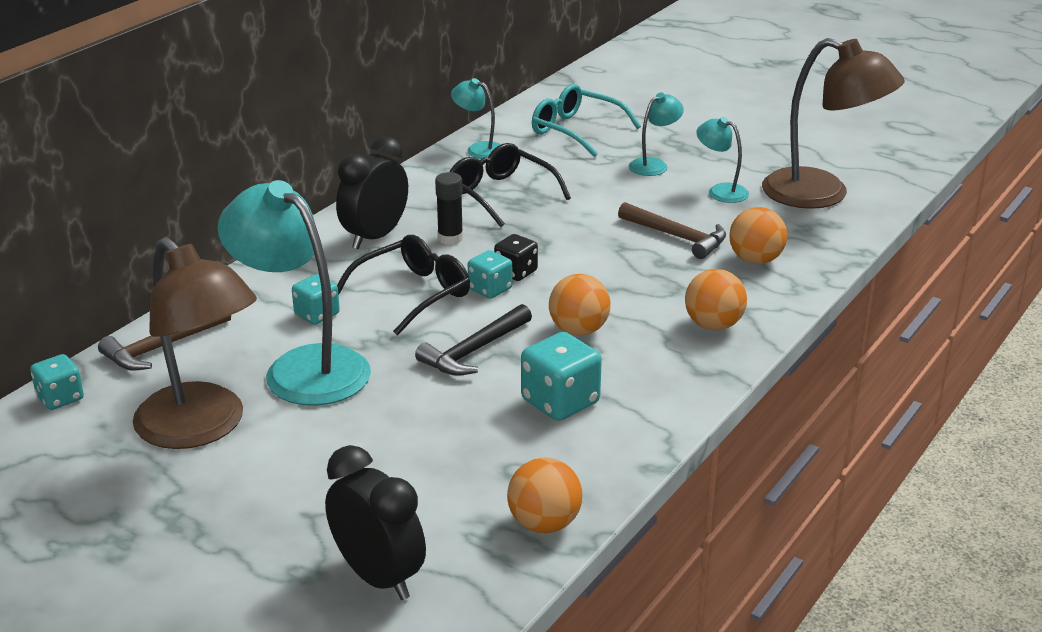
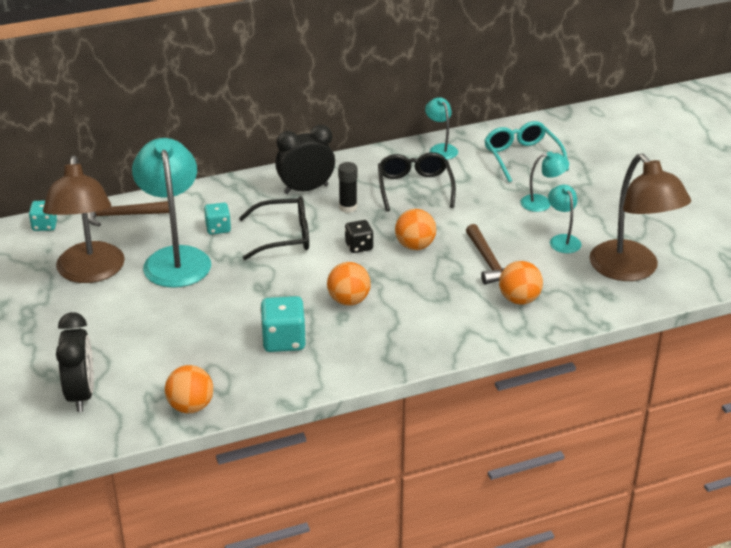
camera: 35 degrees right, 5 degrees up
(474, 351) = (275, 288): black hammer -> none
(490, 289) = (330, 251): turquoise dice -> none
(713, 325) = (433, 332): orange ball -> orange ball (415, 246)

